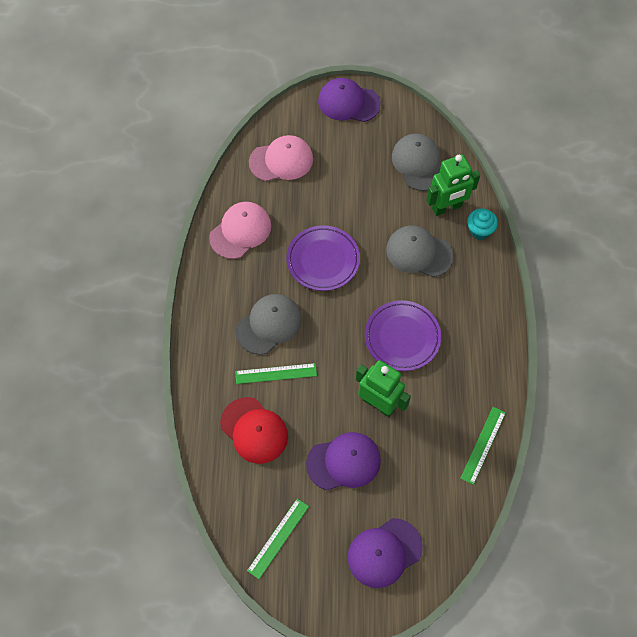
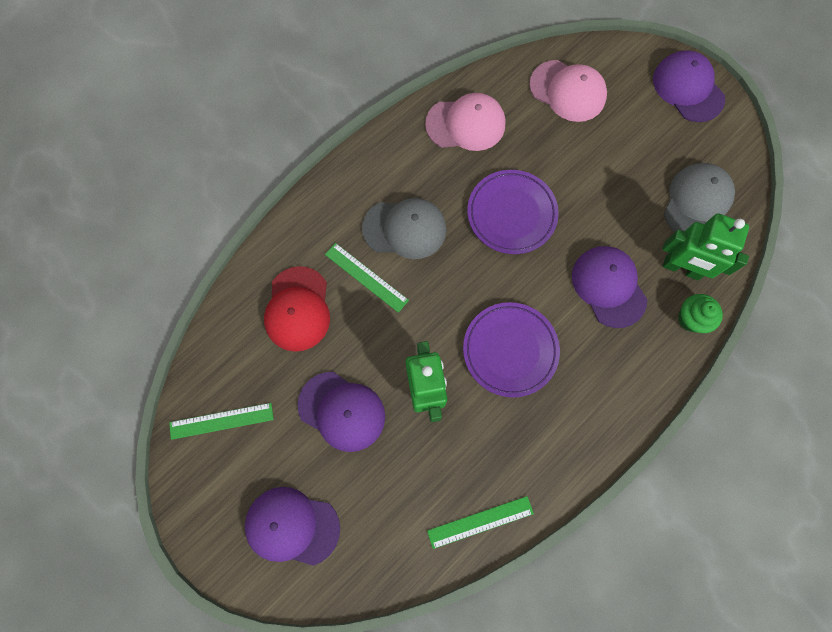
camera: 45 degrees right, 10 degrees up
(419, 252) = (608, 286): grey cap -> purple cap
(479, 231) = (691, 319): turquoise cupcake -> green cupcake

